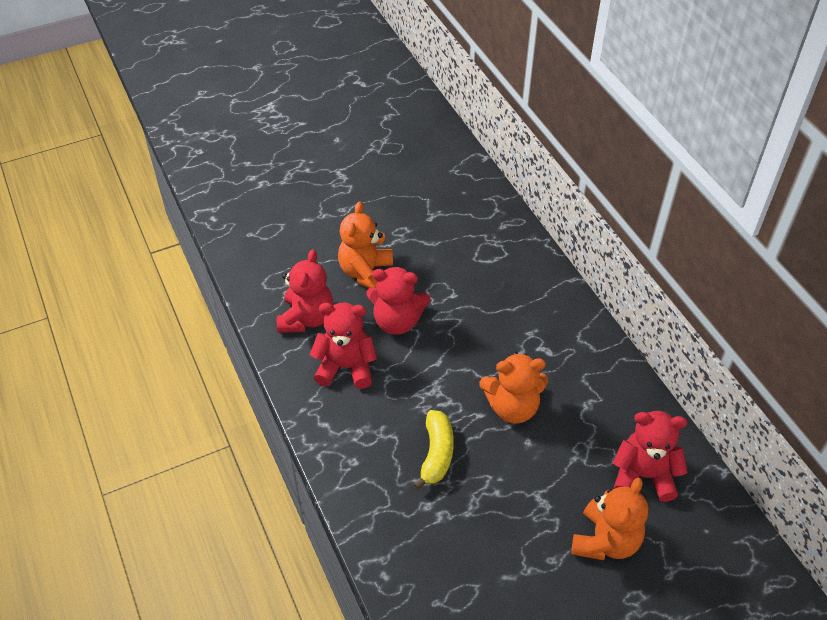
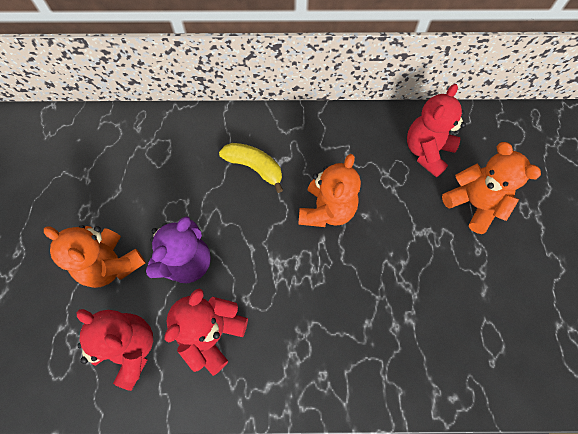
camera: 65 degrees left, 15 degrees up
(397, 321) = (186, 263): red teddy bear -> purple teddy bear
(436, 454) = (346, 294): yellow banana -> yellow banana (254, 168)

